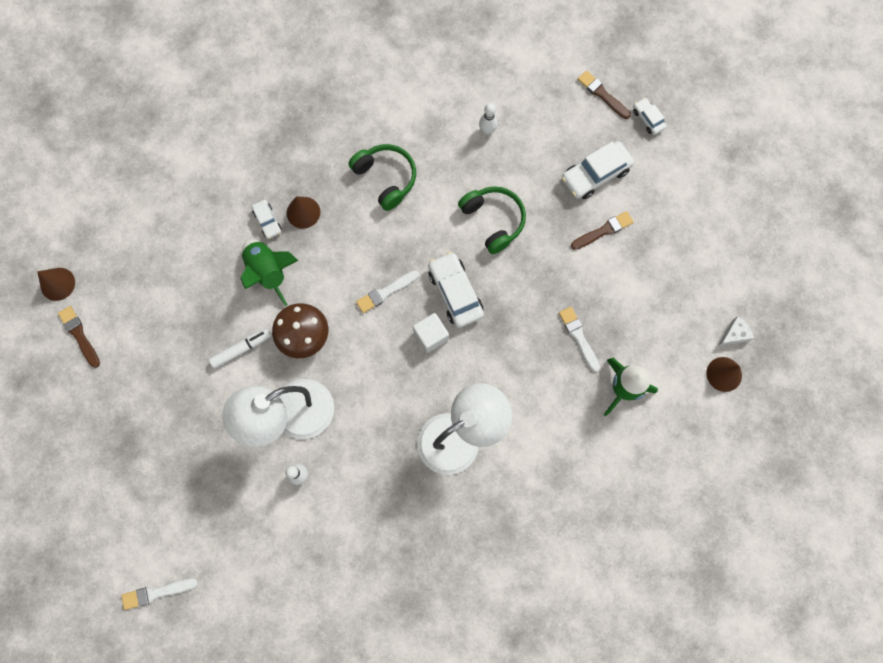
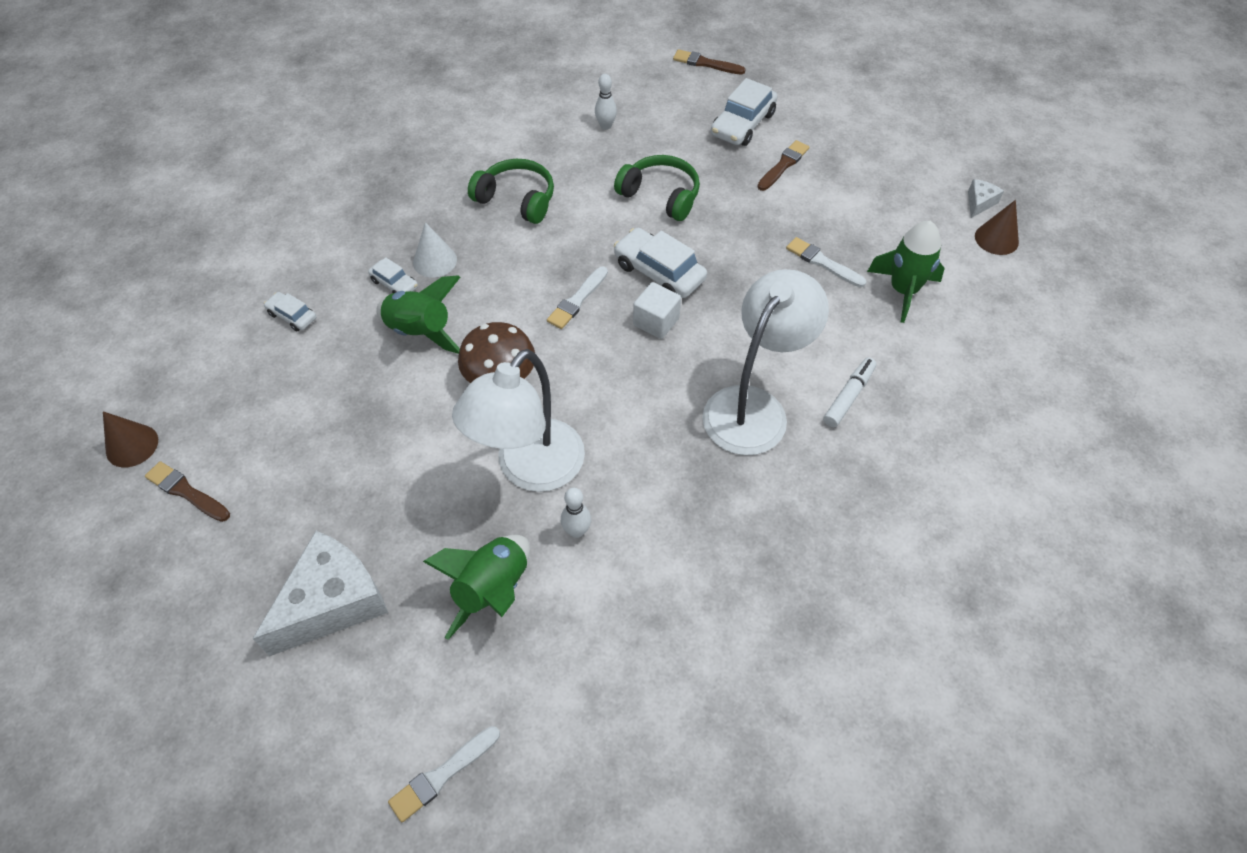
camera: 25 degrees left, 20 degrees down
(137, 455) = (333, 602): none -> white cheese
(232, 491) = (492, 590): none -> green rocket
(241, 349) = (425, 422): white marker -> white marker (848, 396)
(303, 212) = (435, 261): brown cone -> white cone
(648, 119) = (764, 67): white car -> white car (292, 316)

